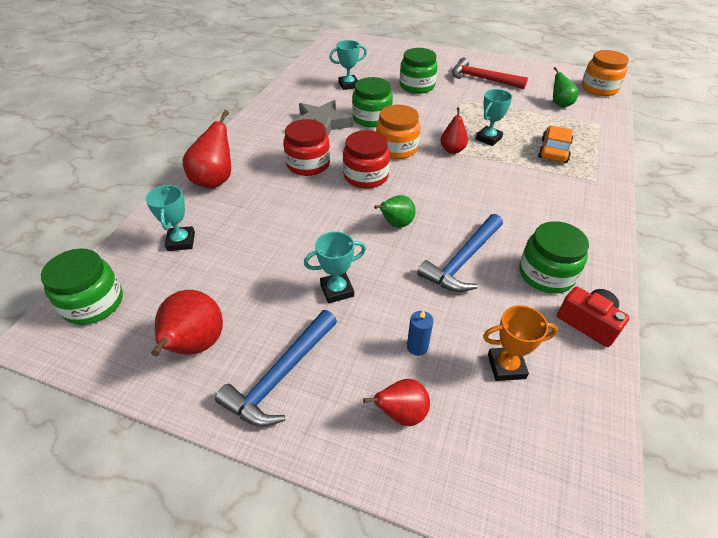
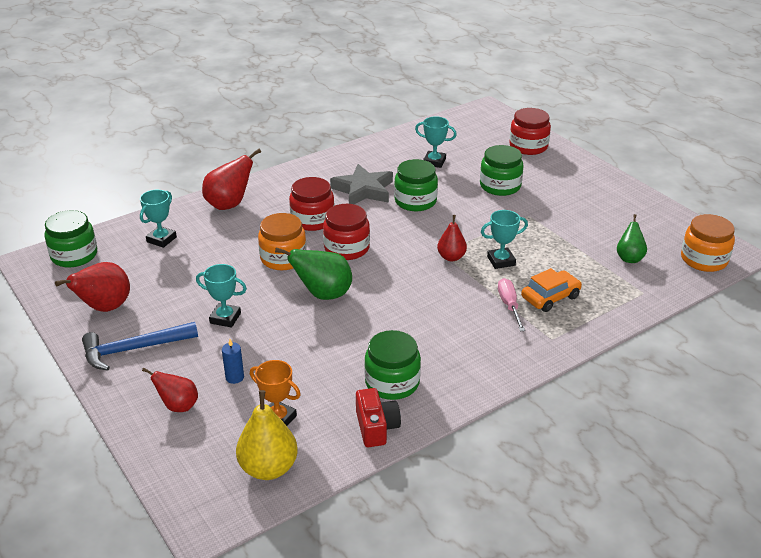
camera: 35 degrees right, 10 degrees down
(396, 148) = (403, 236): orange jar -> orange jar (283, 258)
(396, 224) = (323, 294): green pear -> green pear, size x1.57
(399, 54) = (528, 146): none -> red jar
(463, 260) = (340, 342): blue hammer -> none
(482, 79) = (581, 203): red hammer -> none
(538, 169) = (509, 305): none -> pink screwdriver
(563, 426) = (268, 468): none -> yellow pear

